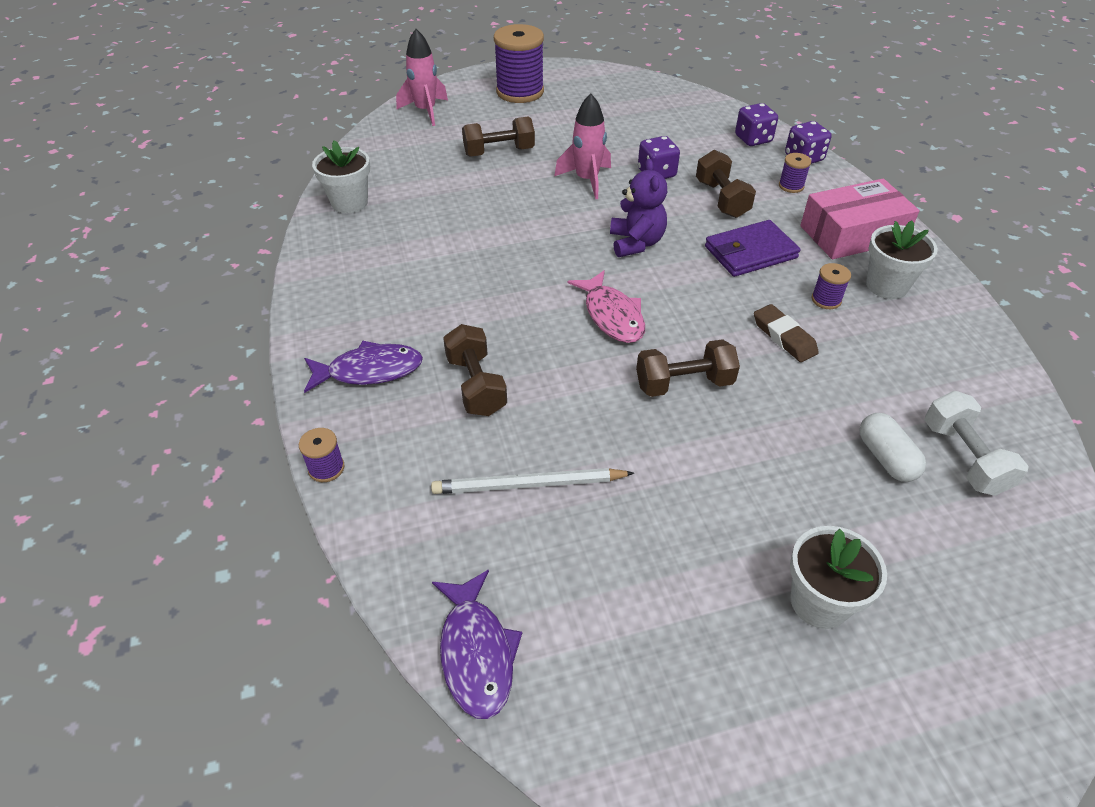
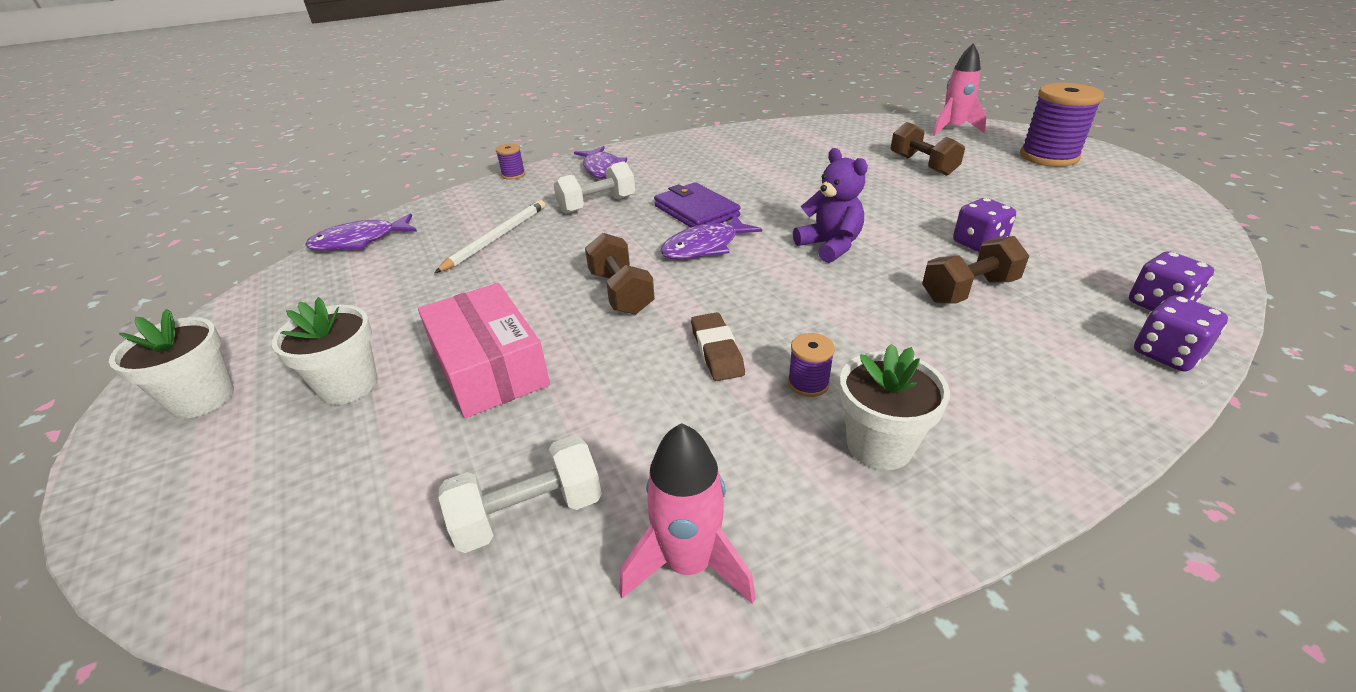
camera: 80 degrees right, 10 degrees down
(349, 203) = (789, 130): white flower pot -> white flower pot (202, 399)
(476, 385) = (597, 205): brown dumbbell -> white dumbbell
(528, 485) = (496, 238): white pencil -> white pencil turned 45 degrees clockwise
(587, 180) = (919, 209): pink rocket -> pink rocket (688, 564)
(612, 315) = (705, 247): pink fish -> purple fish
(636, 243) = (829, 246): purple teddy bear -> purple teddy bear turned 105 degrees counterclockwise
(750, 252) = (869, 318): purple wallet -> purple wallet (696, 211)
(784, 337) = (716, 351): brown eraser -> brown eraser turned 60 degrees counterclockwise
(791, 186) = (1066, 344): purple spool -> none
(852, 234) = (992, 409): pink box -> pink box (489, 367)
(886, 457) = (527, 436): white capsule -> none

